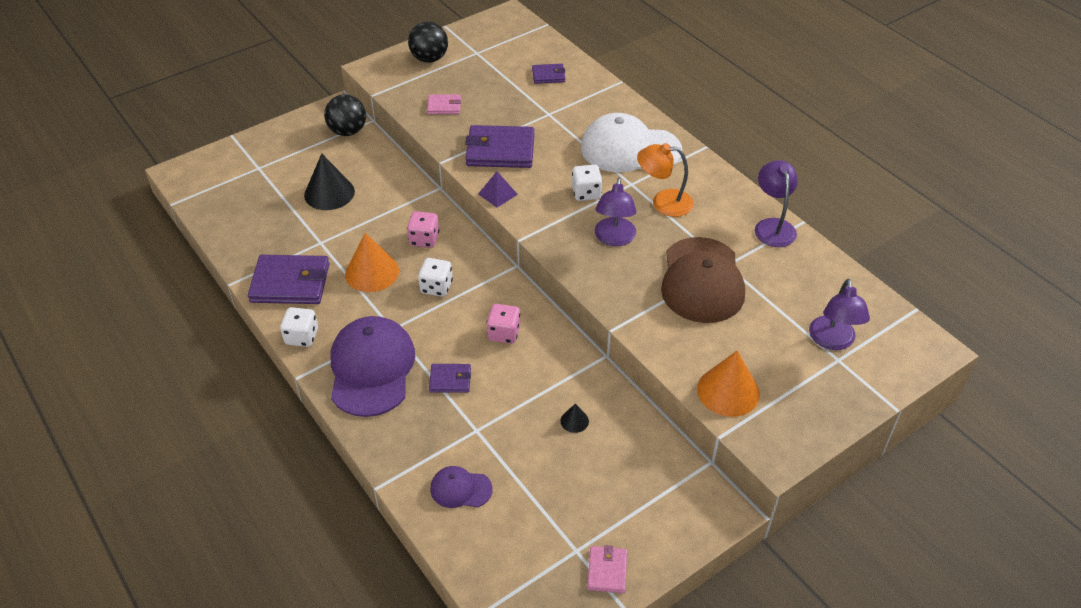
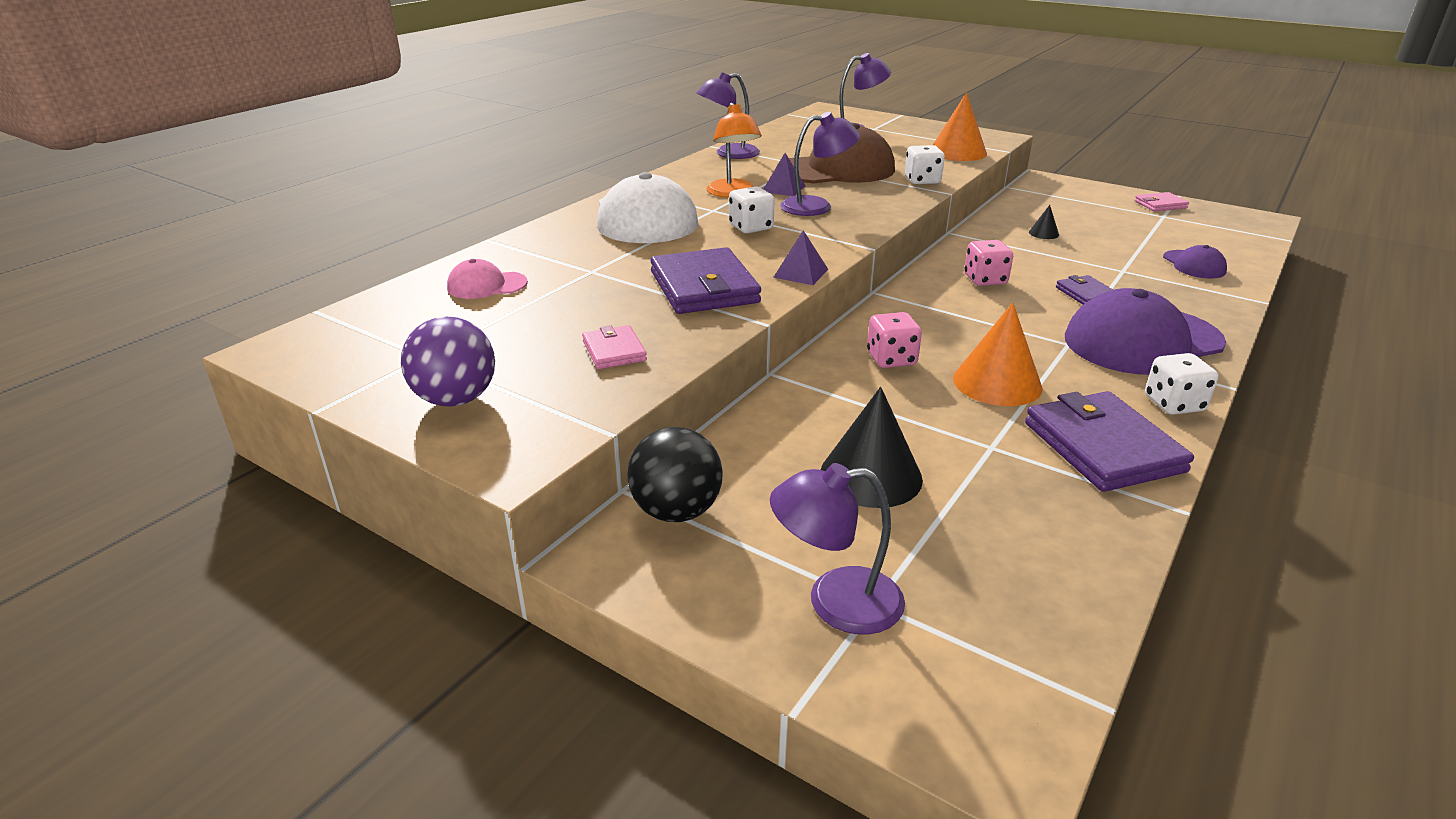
camera: 110 degrees left, 15 degrees down
(266, 158) = (836, 602): none -> purple lamp
(429, 59) = (456, 399): black ball -> purple ball
(436, 287) = (966, 331): white dice -> white dice (922, 181)
(548, 75) = (486, 285): purple wallet -> pink cap
(663, 233) = (783, 188): none -> purple pyramid

